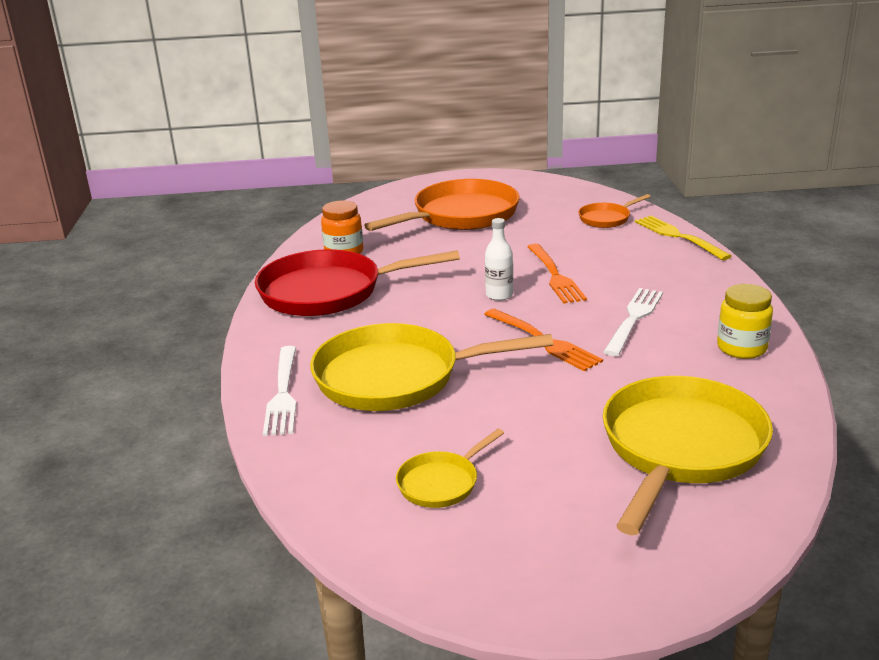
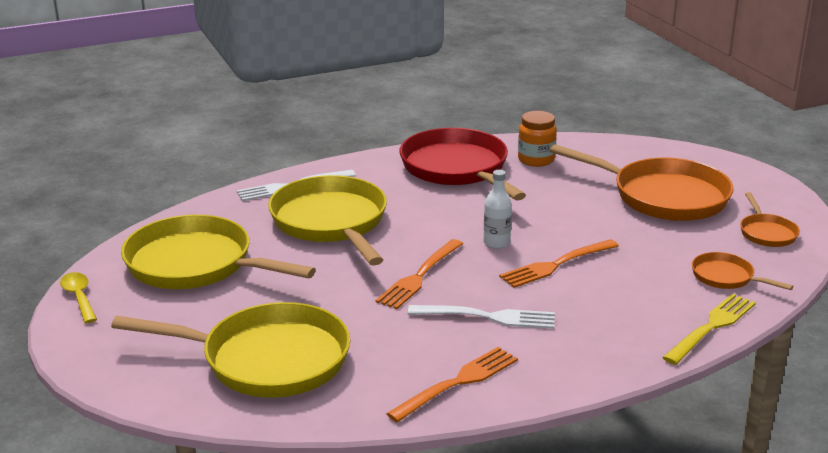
camera: 70 degrees right, 0 degrees up
(441, 482) = (196, 264): yellow pan -> yellow pan, size x2.11
(480, 595) = (79, 297): none -> yellow spoon
(546, 193) = (766, 233): none -> orange pan
(741, 348) = (457, 383): yellow jar -> orange fork

